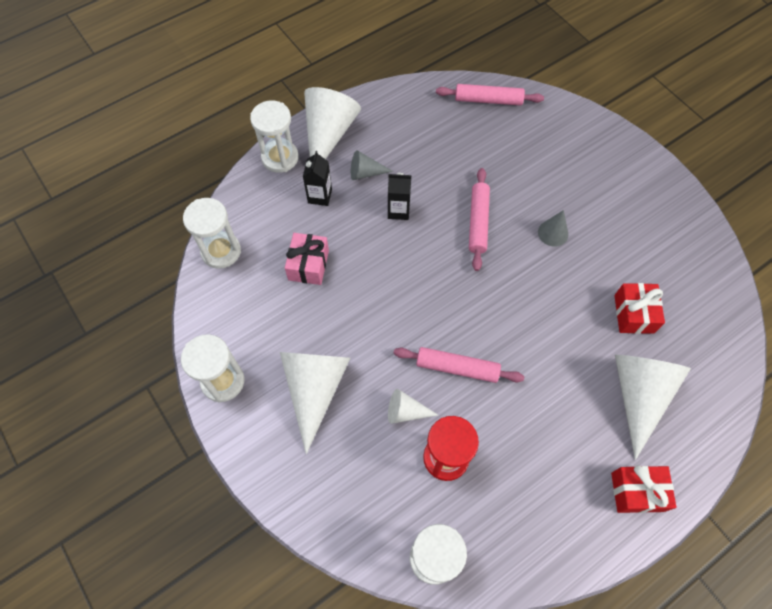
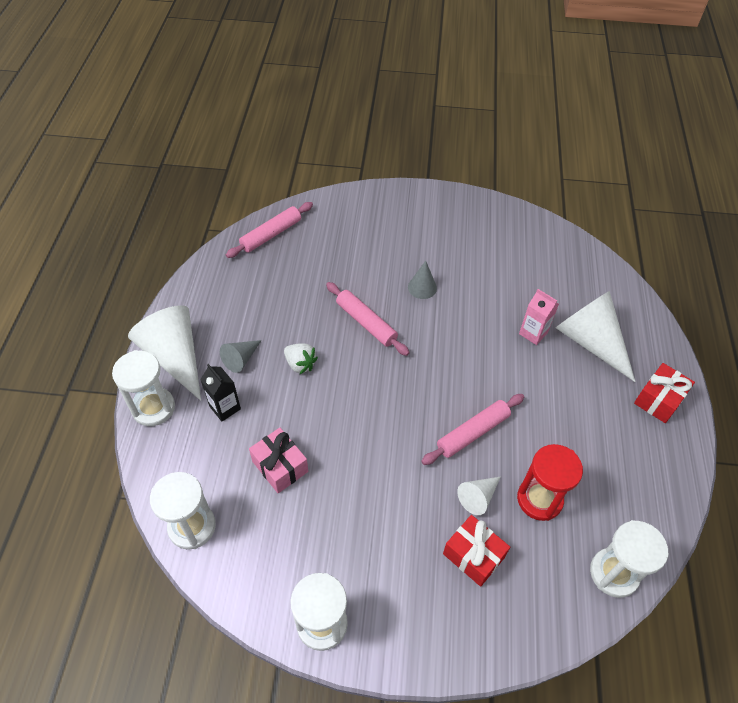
camera: 50 degrees left, 10 degrees down
(315, 388) = (398, 550): white cone -> none
(398, 210) = (300, 364): black carton -> white strawberry
(598, 345) = (533, 333): none -> pink carton
(634, 314) = (528, 295): red gift -> red gift (473, 555)

